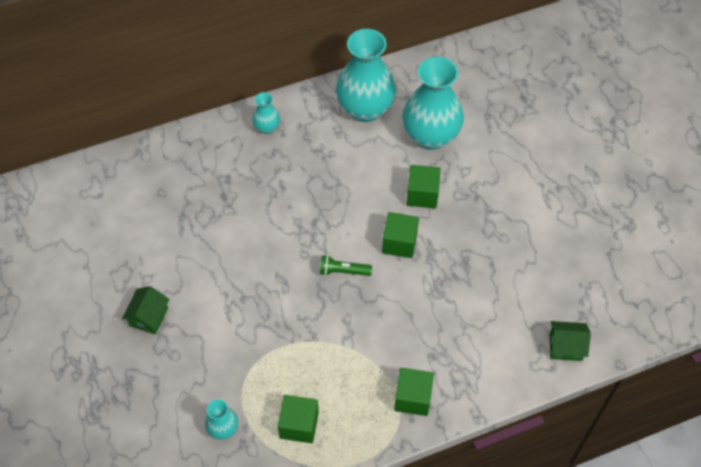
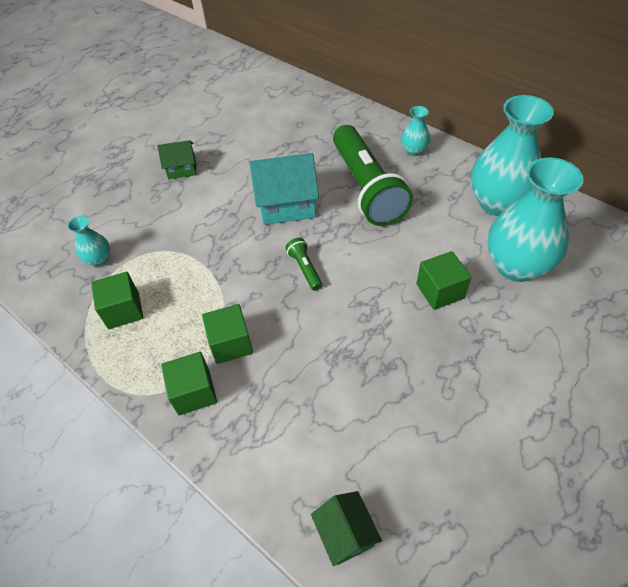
camera: 65 degrees right, 5 degrees down
(262, 251) = (287, 204): none -> turquoise house
(285, 184) = (366, 188): none -> green flashlight
(399, 243) = (368, 298): green cube -> green cube (231, 343)

